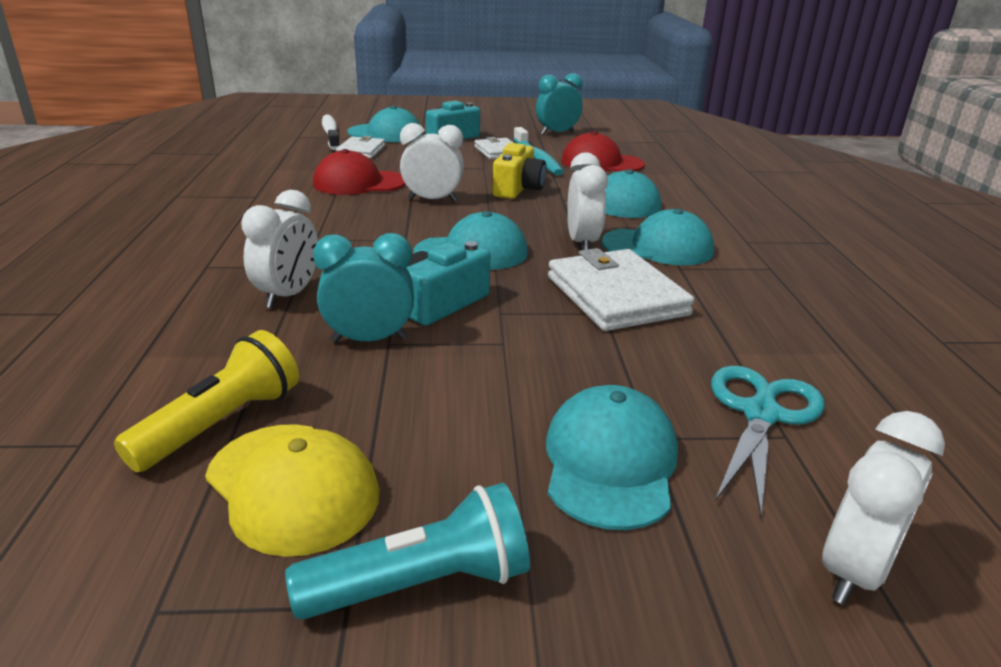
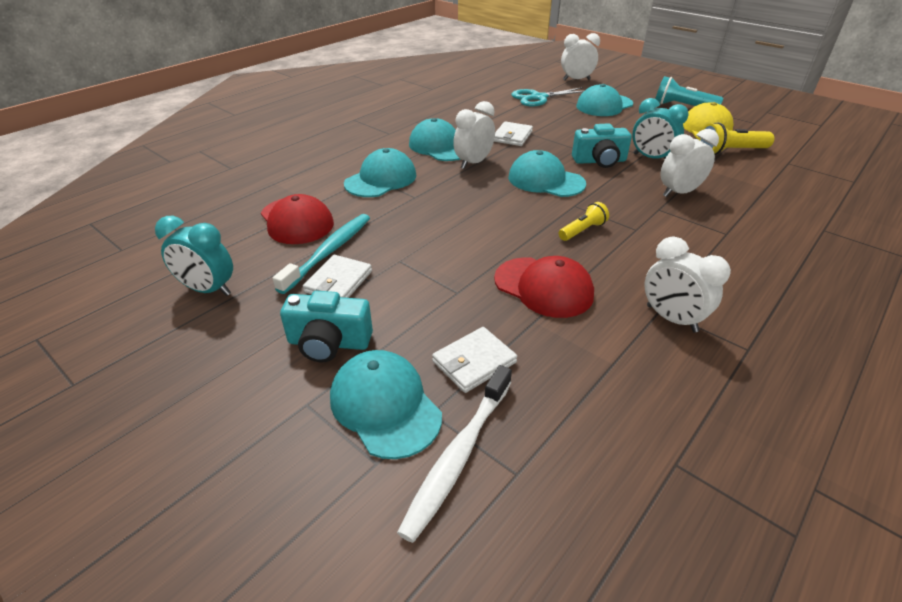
camera: 135 degrees left, 10 degrees up
(370, 222) = (582, 230): none -> yellow flashlight
(432, 200) = (508, 234): white clock -> white clock (671, 319)
(518, 189) = (425, 219): yellow camera -> none
(616, 296) = (512, 136): white wallet -> white wallet, size x0.58

